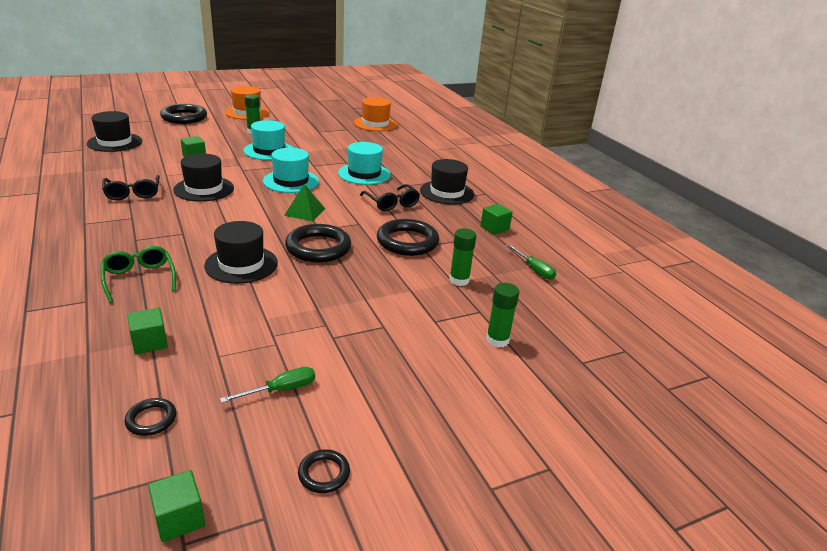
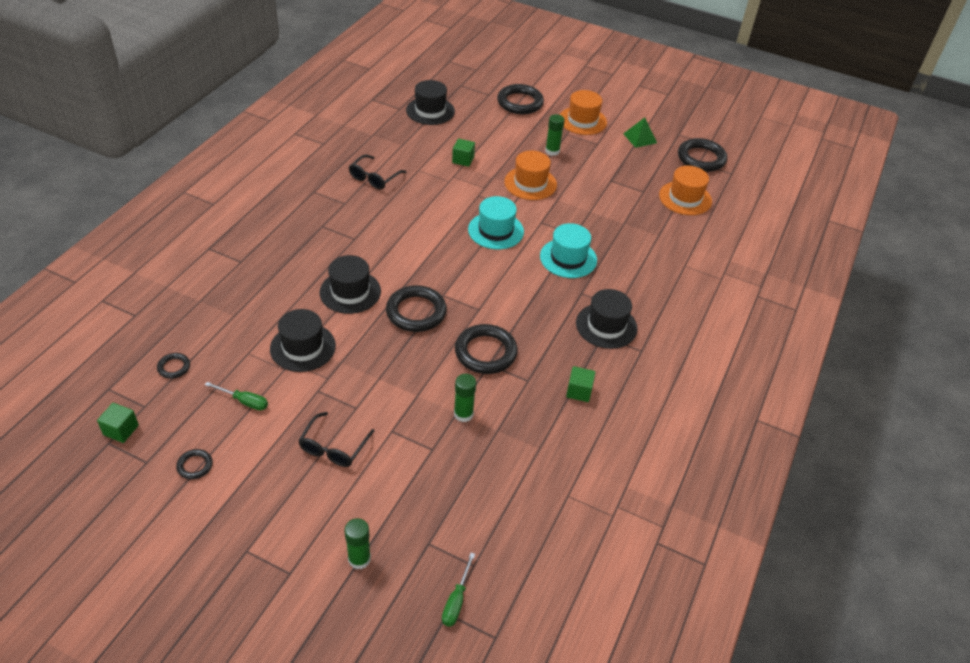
camera: 50 degrees right, 15 degrees up
(139, 278) = (284, 263): green glasses -> none
(150, 342) = (231, 316): green cube -> none
(204, 189) = (423, 201): black hat -> black hat (303, 347)
(269, 151) = (530, 183): turquoise hat -> orange hat
(305, 212) = (458, 270): green pyramid -> green pyramid (640, 138)
(351, 106) = (701, 158): none -> black ring
(391, 203) = (537, 306): black glasses -> black glasses (333, 447)
(497, 340) = (405, 478): green glue stick -> green glue stick (359, 559)
(534, 270) = (536, 452): green screwdriver -> green screwdriver (456, 600)

